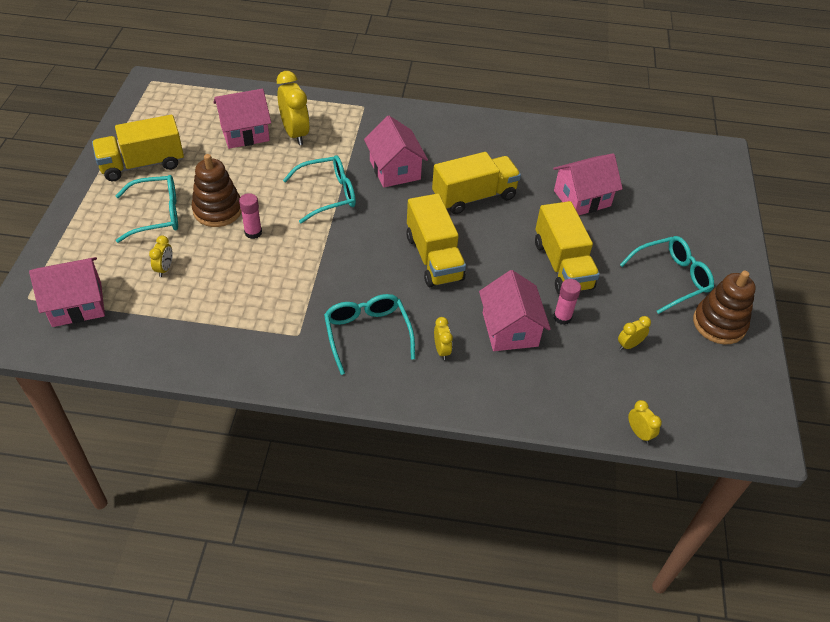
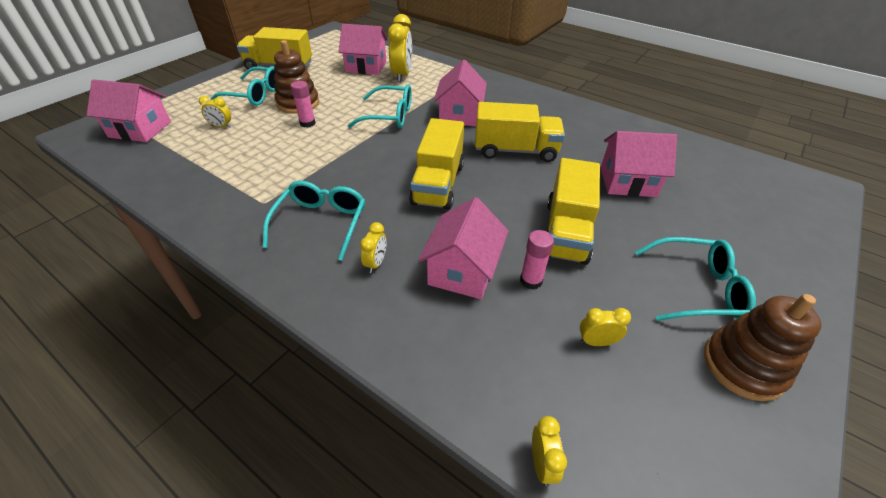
camera: 30 degrees right, 5 degrees down
(165, 268) = (221, 126): yellow clock -> yellow clock turned 60 degrees clockwise

